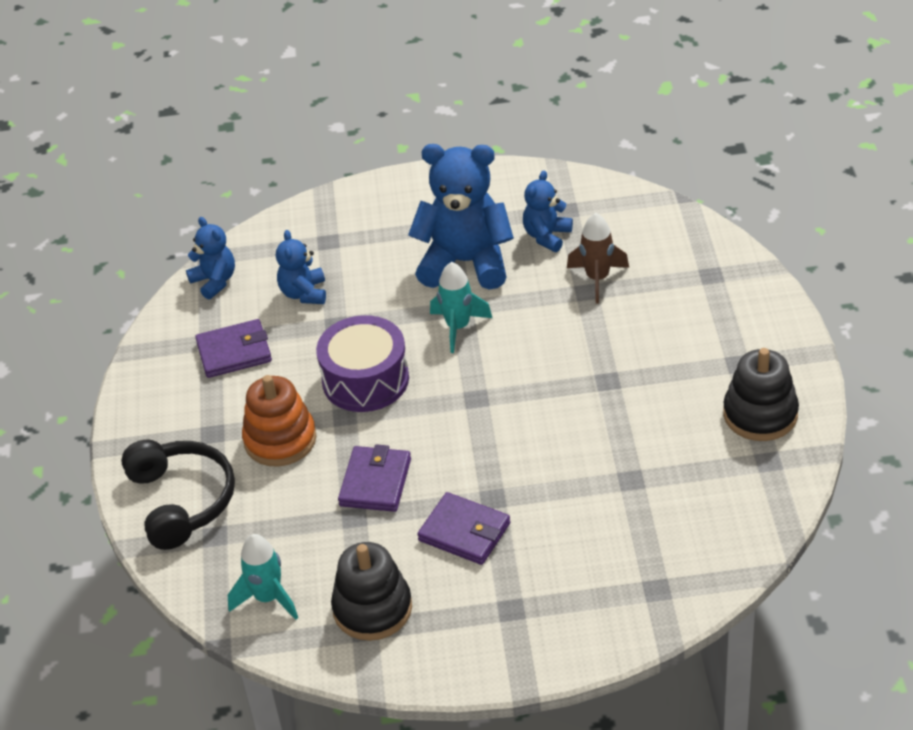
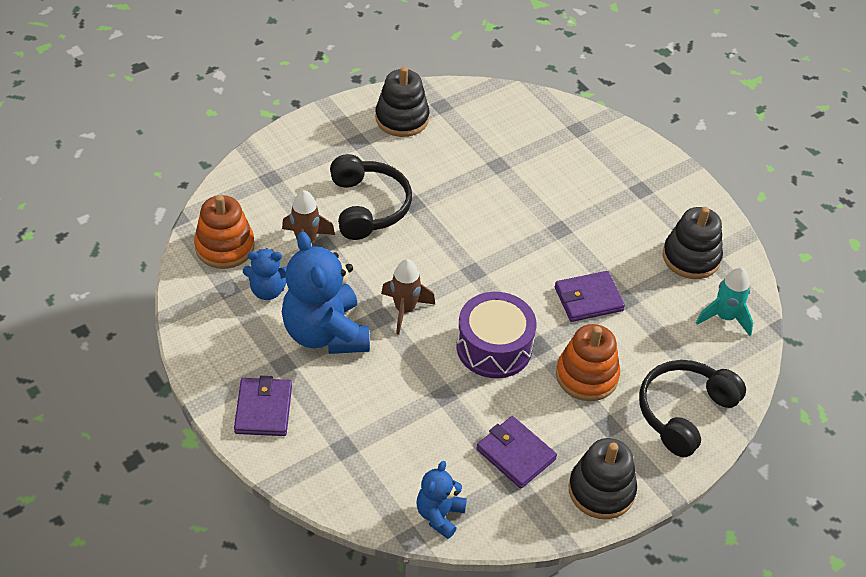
camera: 125 degrees left, 5 degrees up
(151, 398) = (601, 490): none -> black stacking toy
(304, 293) = (419, 435): blue teddy bear -> none
(458, 327) = (404, 310): turquoise rocket -> brown rocket
(464, 532) = (598, 233): purple wallet -> purple wallet (263, 409)
(623, 341) = (368, 206): none -> black headphones
(625, 219) = (225, 247): none -> orange stacking toy

